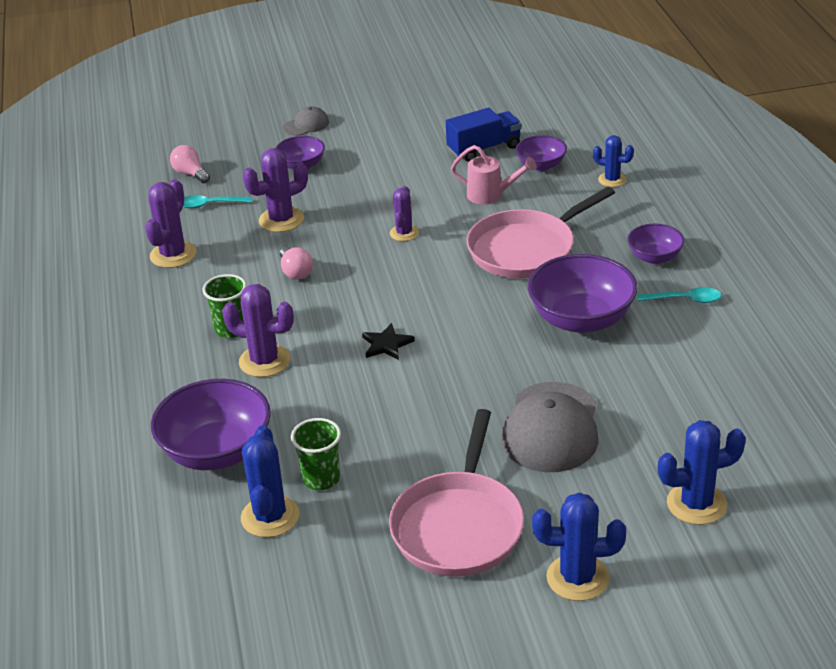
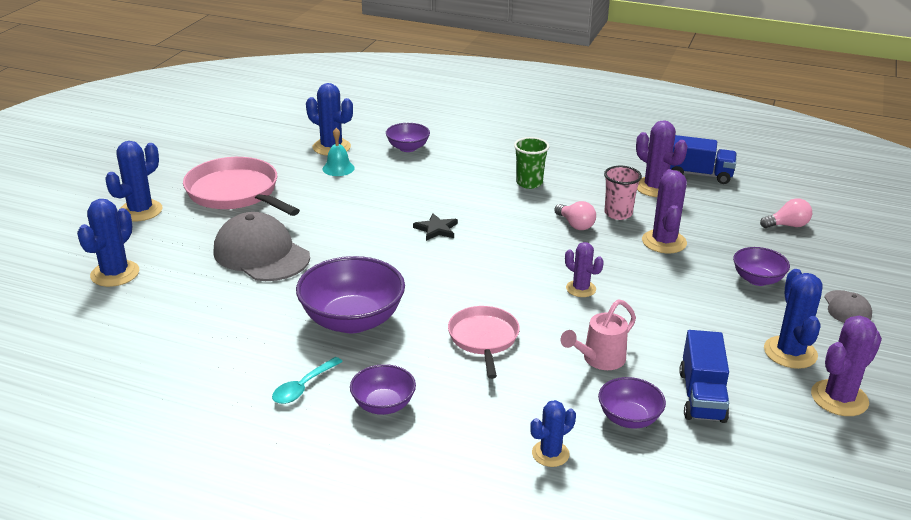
camera: 120 degrees right, 5 degrees down
(120, 240) = (698, 174): none -> blue truck
(210, 205) = (721, 220): turquoise spoon -> none
(217, 452) = (408, 148): purple bowl -> purple bowl, size x0.55
(249, 257) = (618, 213): none -> pink cup
(264, 361) = (477, 184): purple cactus -> purple cactus (839, 398)
(295, 272) = (575, 225): pink light bulb -> pink light bulb turned 135 degrees counterclockwise
(321, 479) = (338, 168): green cup -> turquoise bell
(392, 132) = (790, 352): none -> blue cactus
(526, 249) = (483, 339): pink pan -> pink pan, size x0.62

